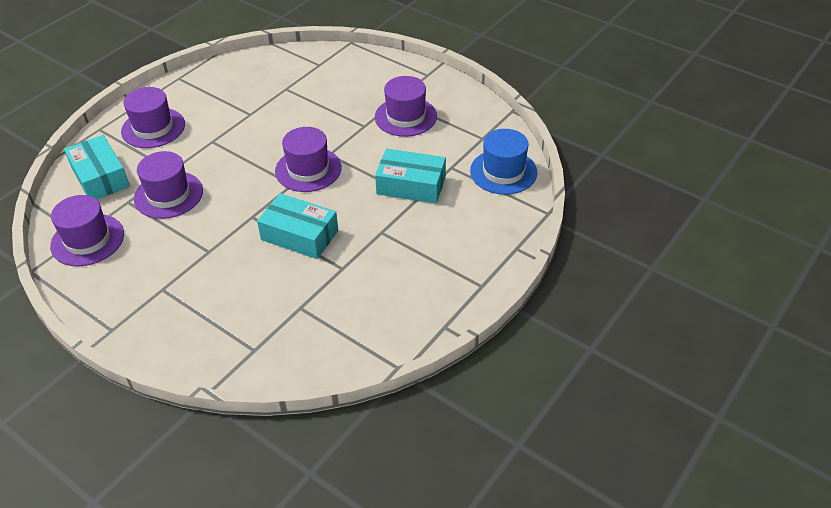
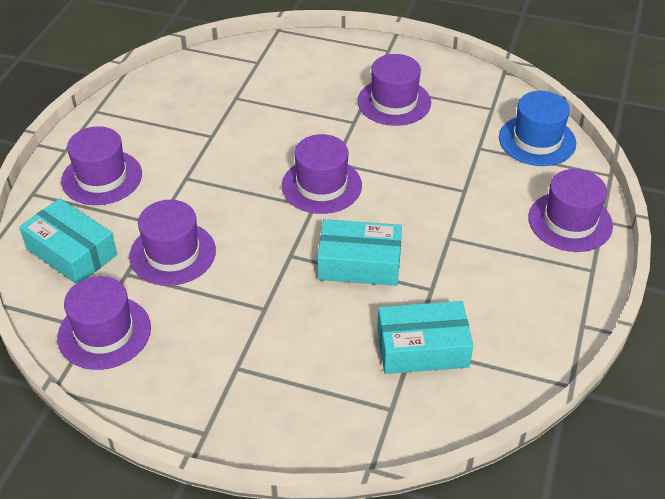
camera: 20 degrees left, 0 degrees up
(411, 185) = (448, 177): turquoise box -> turquoise box (422, 348)
(488, 243) = (570, 221): none -> purple hat

